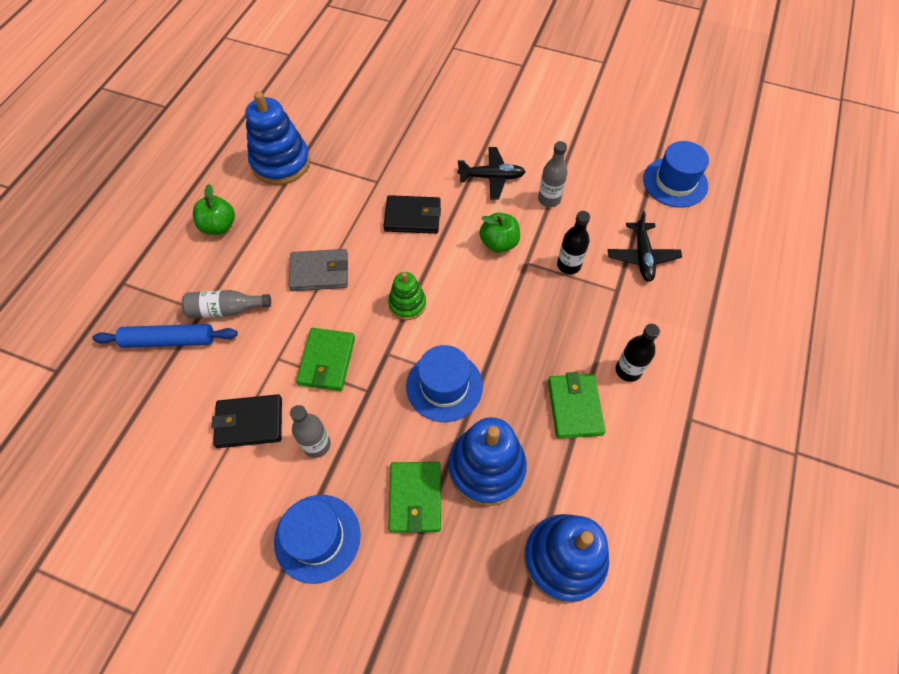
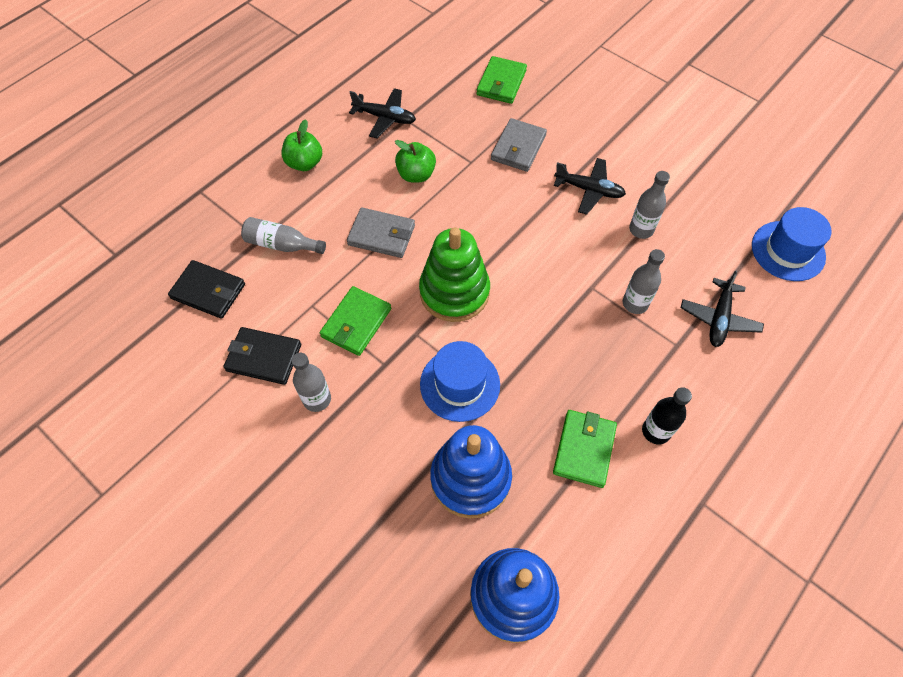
camera: 20 degrees right, 0 degrees up
(169, 340) = (221, 257): blue rolling pin -> none
(281, 163) = (385, 118): blue stacking toy -> black plane
(317, 538) = (285, 487): blue hat -> none
(407, 304) = (454, 292): green stacking toy -> green stacking toy, size x1.79
(412, 217) = (492, 207): black wallet -> black wallet (208, 291)
(415, 157) = (518, 147): none -> grey wallet
(415, 497) = (390, 482): green wallet -> green wallet (501, 83)
(499, 243) = (570, 259): green apple -> green apple (416, 174)
(568, 265) = (635, 303): black bottle -> grey bottle

